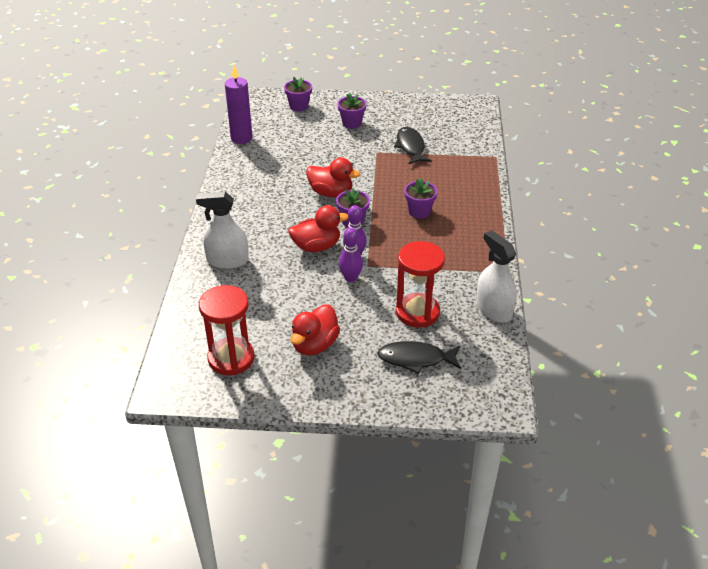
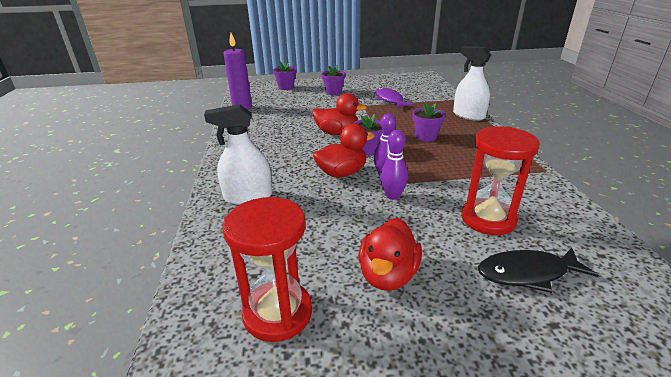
camera: 10 degrees left, 10 degrees down
(410, 147) = (389, 100): black fish -> purple fish
(494, 309) = (566, 205): white spray bottle -> white spray bottle (468, 115)

